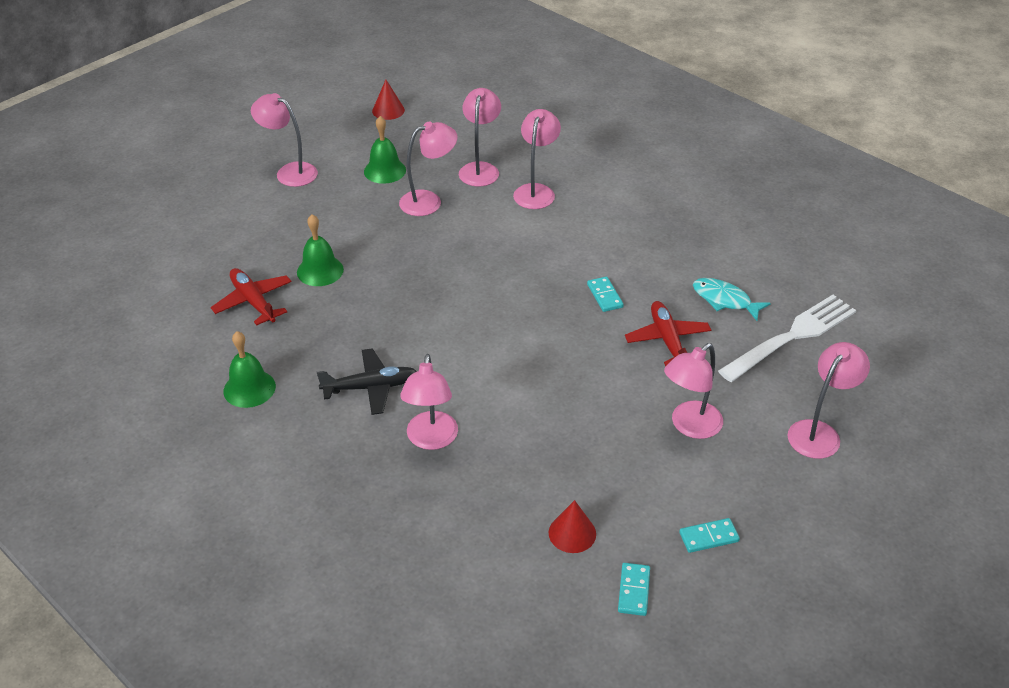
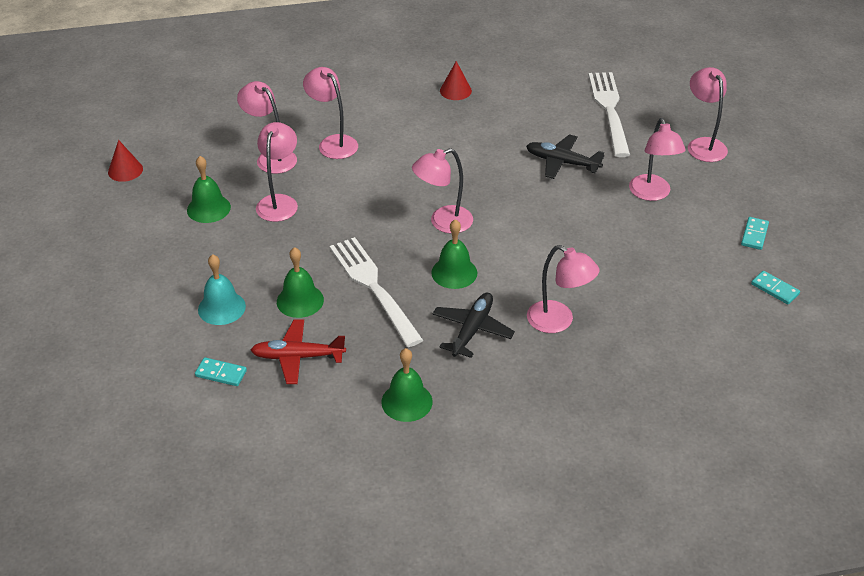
camera: 55 degrees left, 0 degrees up
(276, 235) = (221, 308): none -> turquoise bell
(289, 172) = (140, 264): pink lamp -> pink lamp (443, 222)
(373, 303) = (373, 287): none -> white fork
(436, 341) = (454, 272): none -> green bell
(572, 533) = (705, 293): red cone -> red cone (455, 90)
(604, 296) = (488, 168): turquoise domino -> turquoise domino (221, 373)
(667, 340) = (562, 162): red plane -> black plane
(724, 300) = (547, 118): turquoise fish -> none

